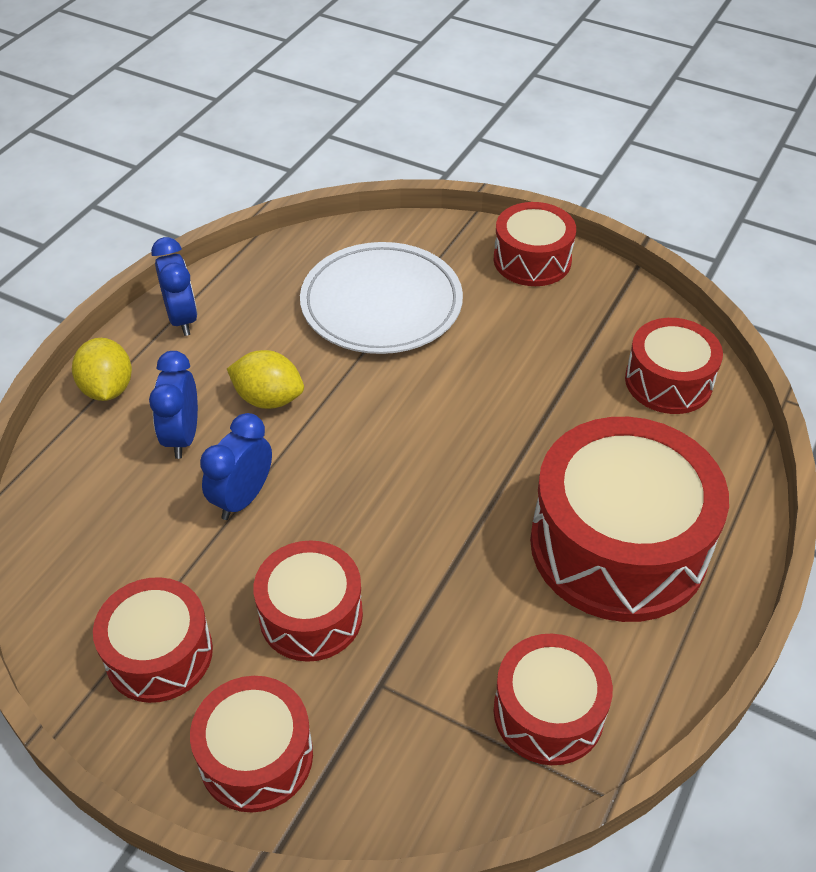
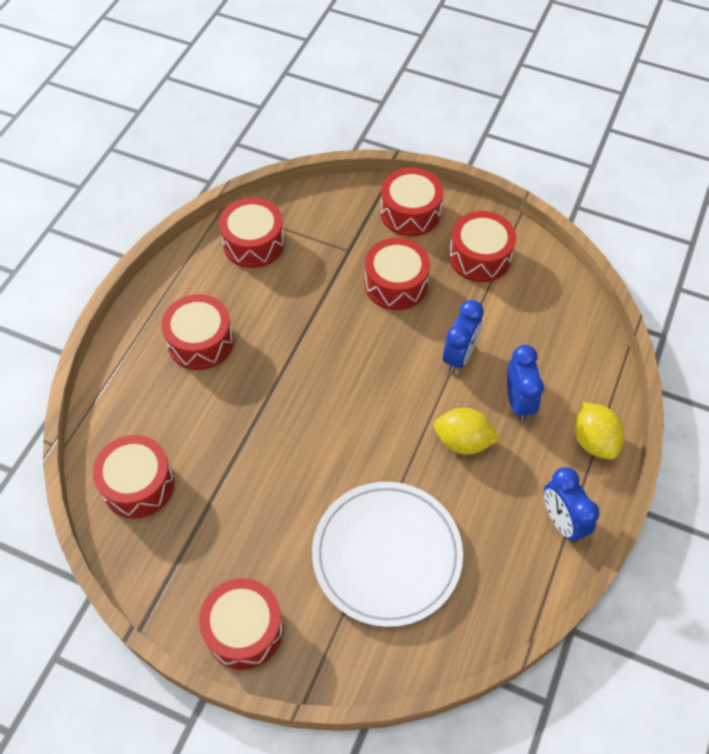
camera: 175 degrees right, 10 degrees up
(618, 545) = (200, 342): red drum -> red drum, size x0.56

